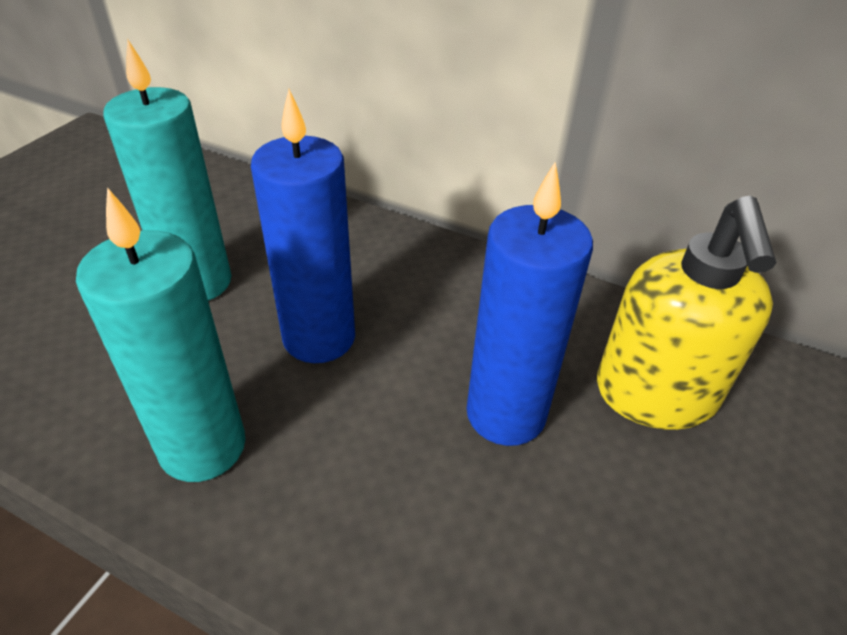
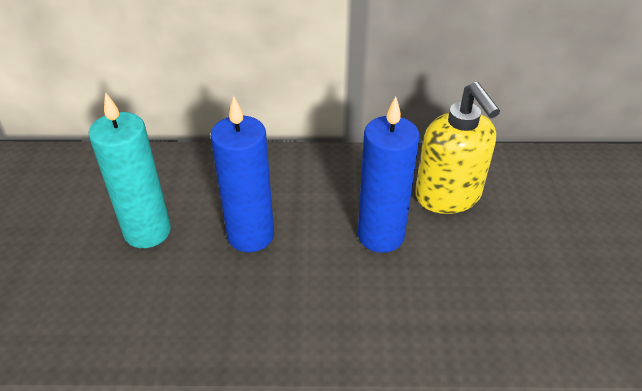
camera: 25 degrees left, 0 degrees up
(203, 447) = (229, 320): turquoise candle -> none

